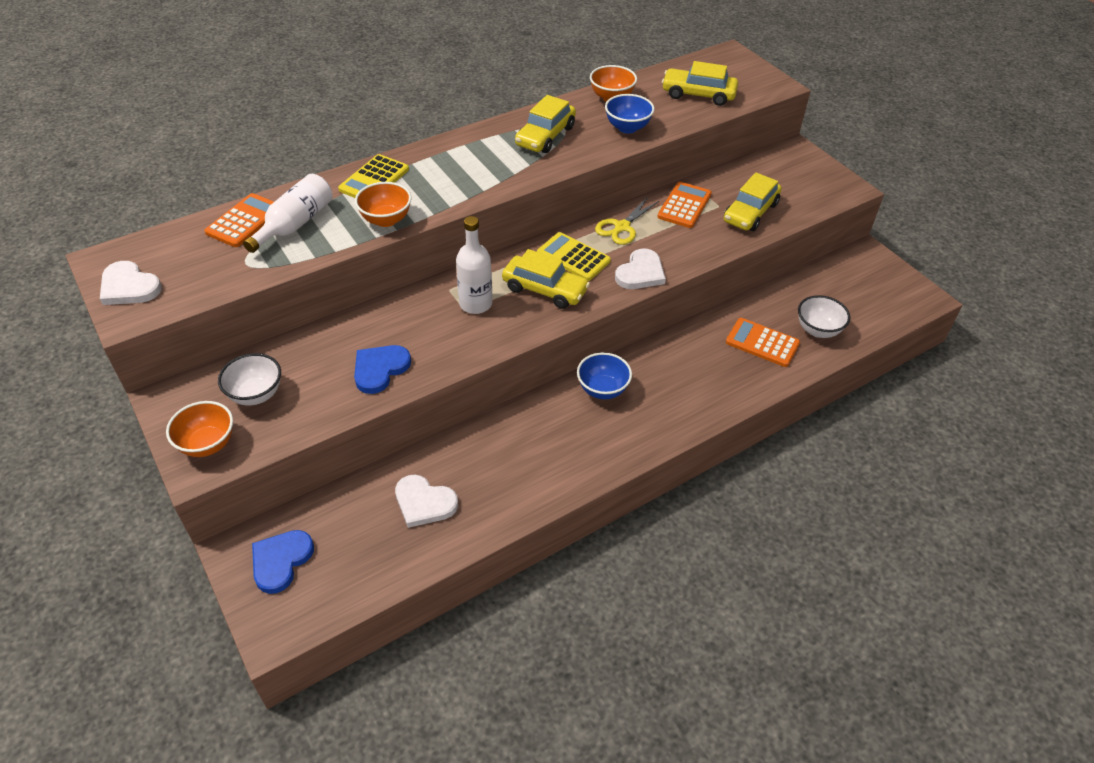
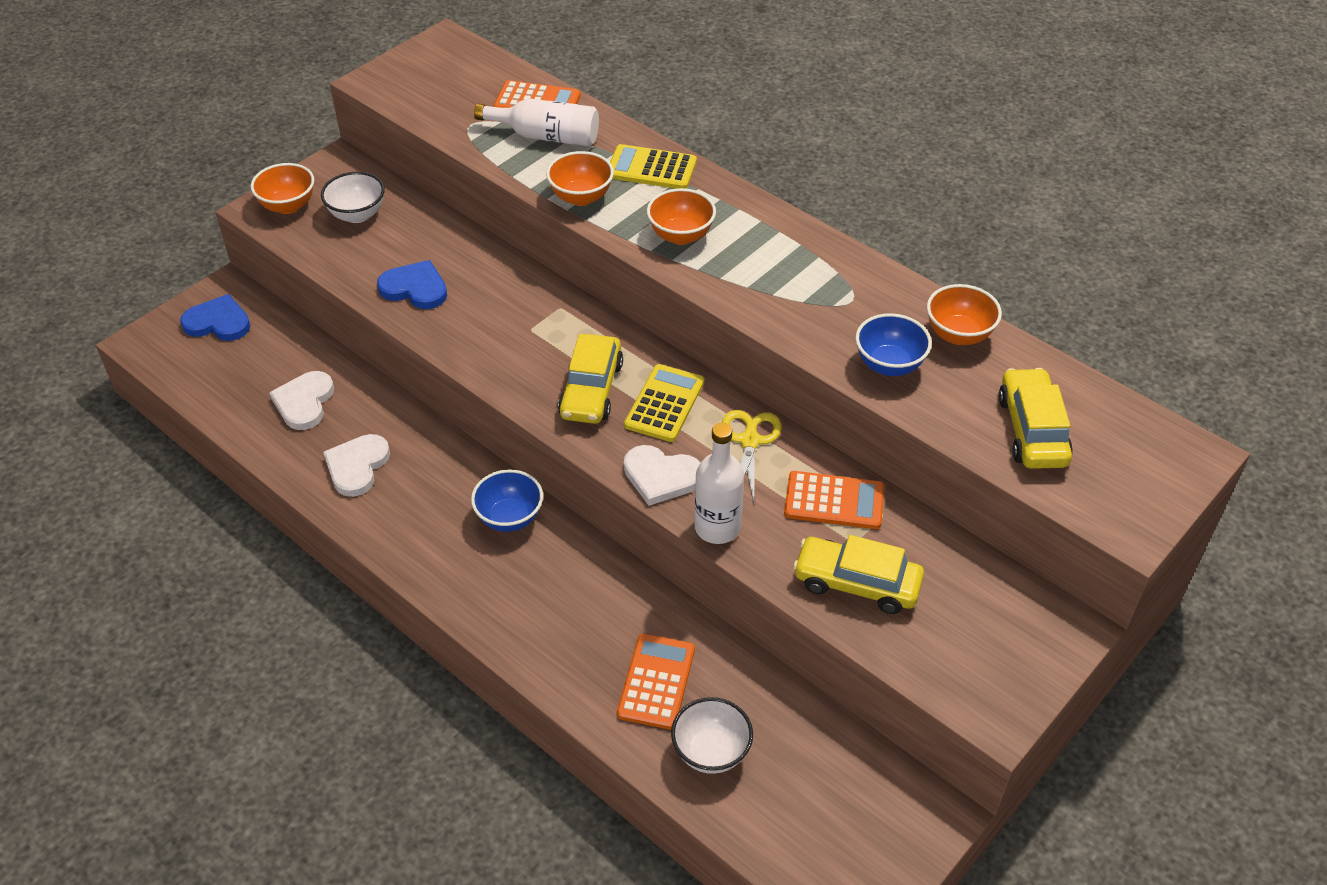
camera: 75 degrees right, 0 degrees up
(129, 287) = (412, 68): white heart -> white heart (357, 466)
(460, 181) = (681, 235): none -> orange bowl
(475, 304) = (543, 335): white bottle -> white bottle (717, 527)
(545, 136) = (820, 288): yellow car -> none
(622, 227) = (749, 440): yellow scissors -> yellow scissors turned 75 degrees clockwise

